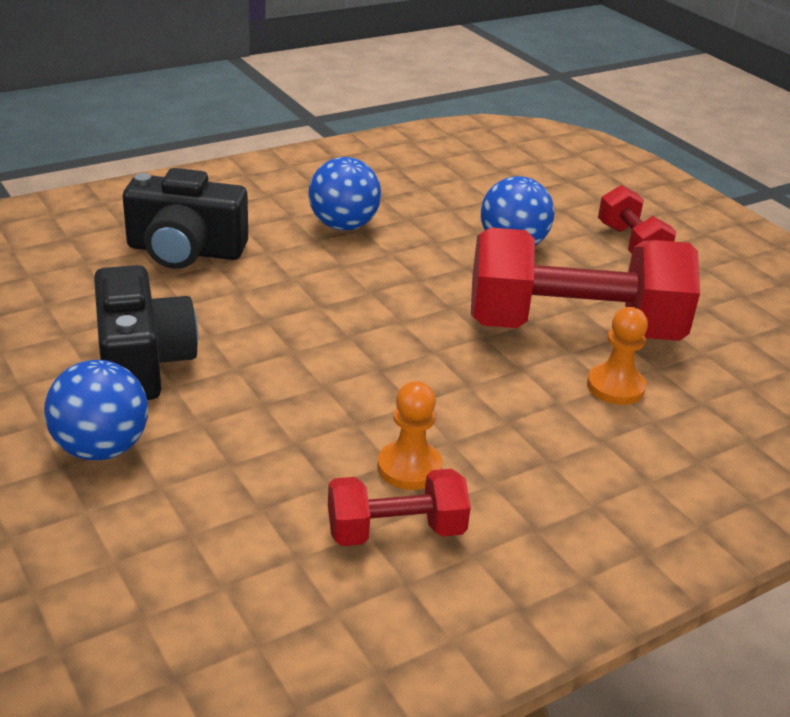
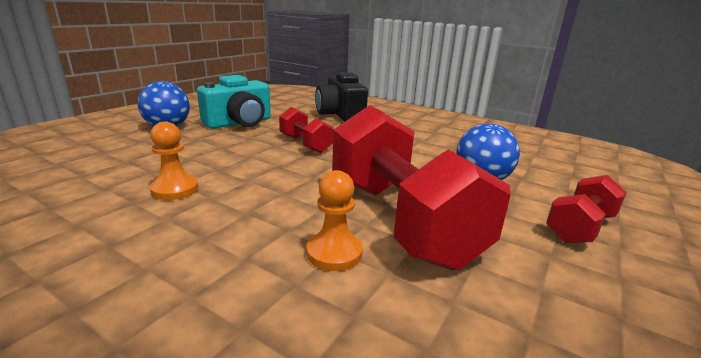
camera: 65 degrees right, 10 degrees down
(142, 362) = (239, 123): black camera -> turquoise camera
(343, 226) = (416, 136): blue ball -> none
(396, 531) = (104, 196): red dumbbell -> red dumbbell (305, 144)

